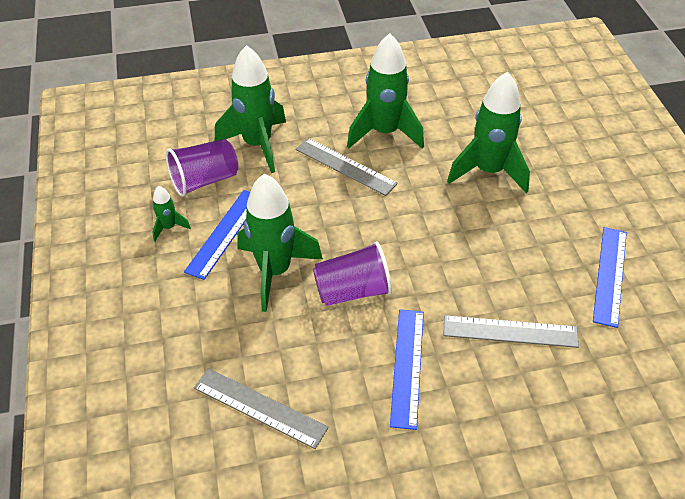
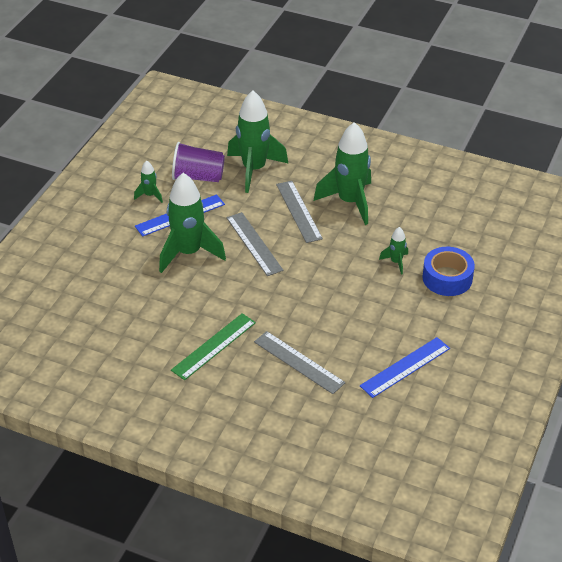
camera: 35 degrees right, 5 degrees down
(259, 407) = (109, 321): grey ruler -> grey ruler (254, 243)
(352, 291) = (224, 288): purple cup -> none
(407, 366) = (214, 346): blue ruler -> green ruler
(488, 171) = (396, 262): green rocket -> green rocket, size x0.46
(548, 163) = (447, 278): none -> blue tape

